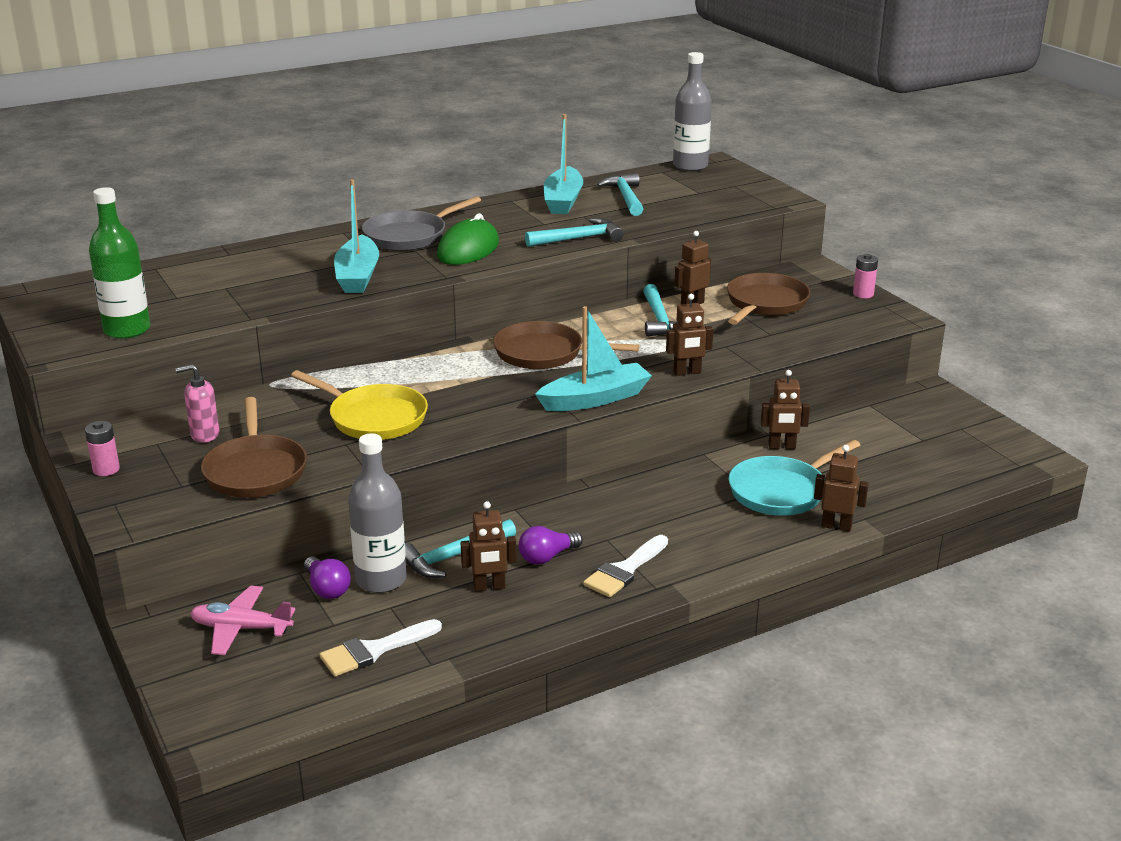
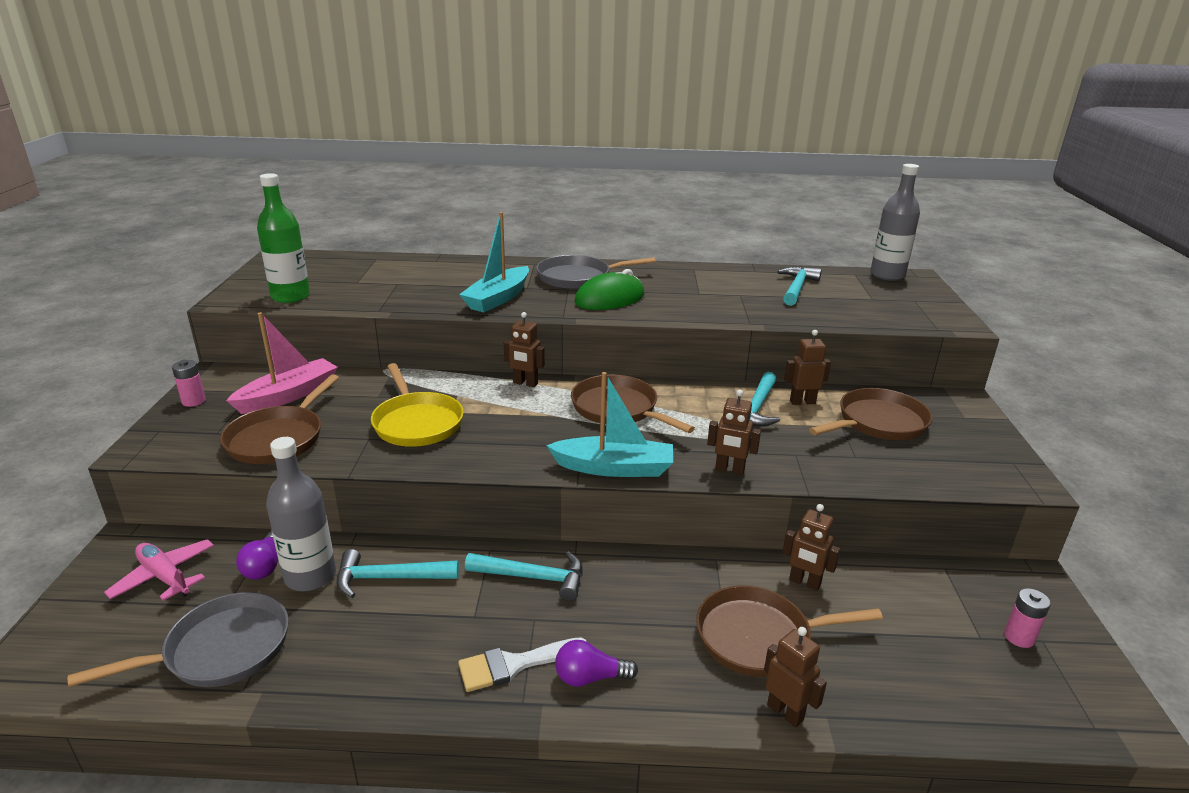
camera: 30 degrees right, 0 degrees up
(204, 435) = (288, 396): pink soap dispenser -> pink boat
(374, 650) = (220, 650): white brush -> grey pan
(489, 587) = (381, 625): brown robot -> brown robot (525, 383)
(547, 557) = (462, 615): purple light bulb -> purple light bulb (590, 677)
(563, 201) = (737, 279): turquoise boat -> none
(579, 238) = (714, 312): turquoise hammer -> turquoise hammer (533, 577)
(781, 491) = (759, 637): turquoise pan -> brown pan
(863, 294) = (998, 443): pink battery -> pink battery (1019, 637)

